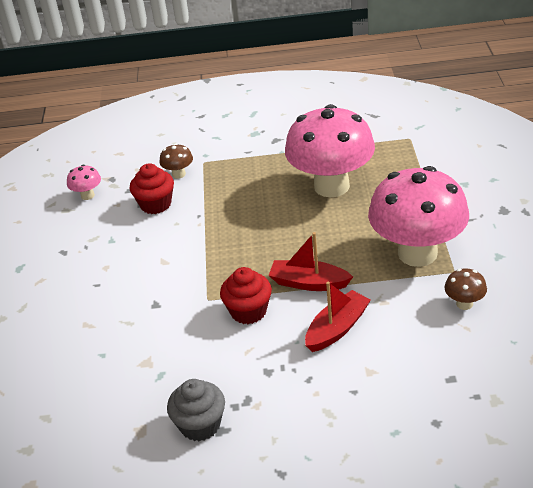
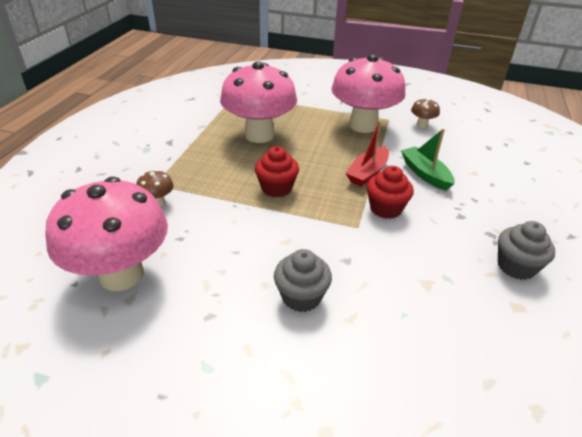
camera: 75 degrees left, 0 degrees up
(87, 195) = (121, 274): pink mushroom -> pink mushroom, size x2.50
(100, 290) = (301, 296): none -> grey cupcake
(155, 204) = (191, 227): red cupcake -> red cupcake (276, 188)
(337, 329) = (425, 174): red boat -> green boat

